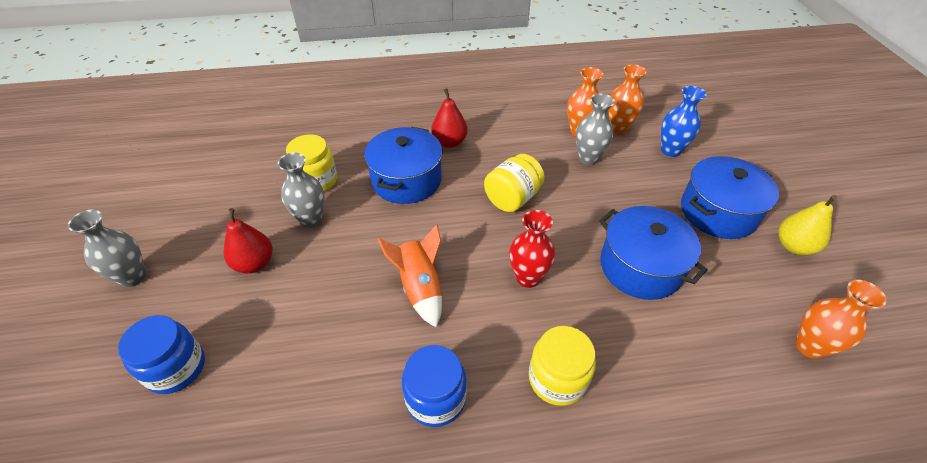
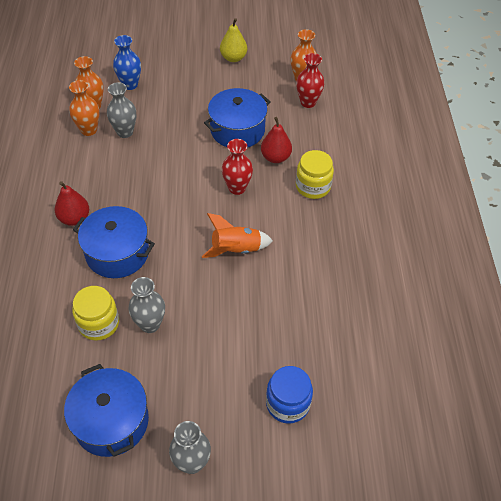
camera: 85 degrees left, 5 degrees up
(254, 263) = (193, 363): red pear -> red pear (275, 157)
(435, 398) = (321, 246): blue jar -> none
(512, 198) = (158, 185): yellow jar -> none
(718, 212) = (198, 80): blue pot -> blue pot (111, 421)
(753, 360) = (308, 102): none -> red vase

